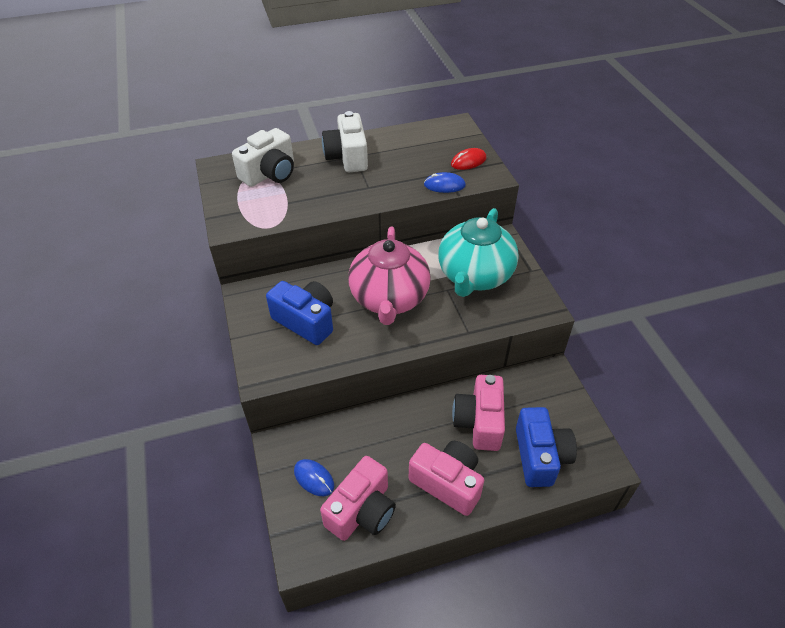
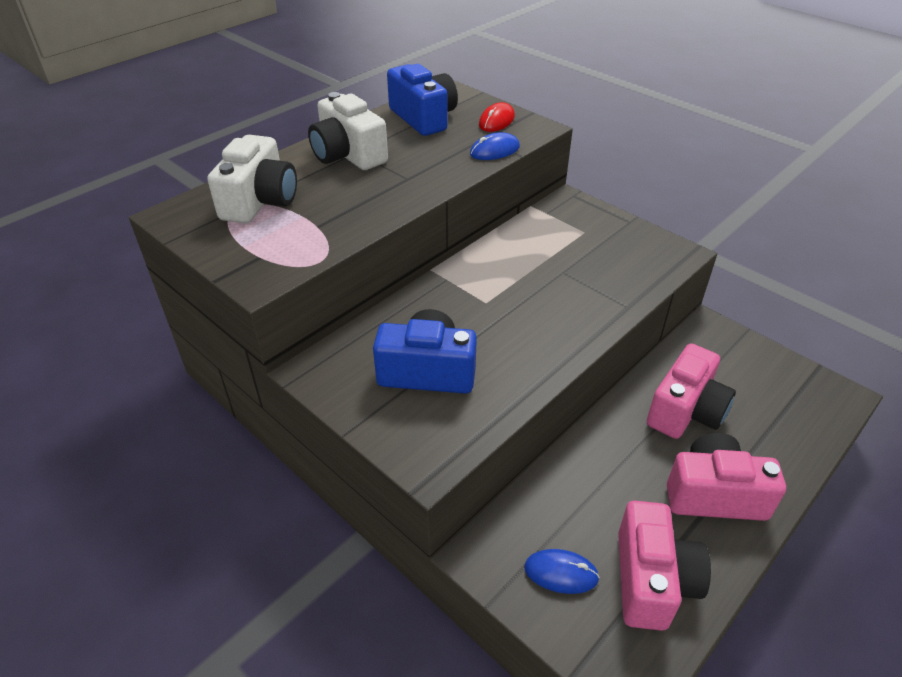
camera: 30 degrees left, 5 degrees down
(389, 298) = (506, 305): pink teapot -> none
(474, 276) = (578, 247): turquoise teapot -> none
(479, 422) = (685, 411): pink camera -> pink camera turned 120 degrees counterclockwise
(540, 456) = (776, 417): blue camera -> blue camera (424, 118)

